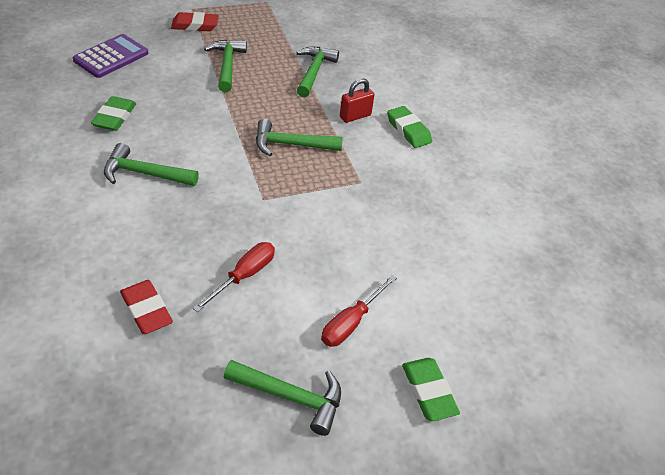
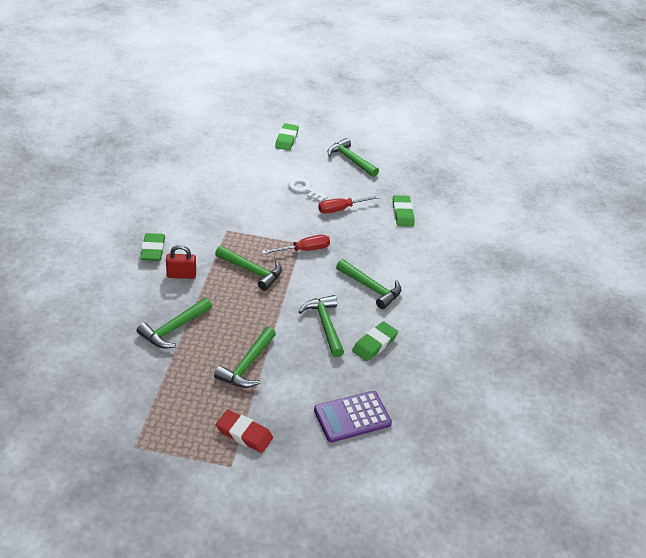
camera: 150 degrees left, 5 degrees down
(146, 310) = (402, 213): red eraser -> green eraser
(177, 118) = (325, 325): none -> green hammer
(319, 289) = (305, 189): none -> white key
(351, 322) = (299, 171): red screwdriver -> red screwdriver (304, 250)

